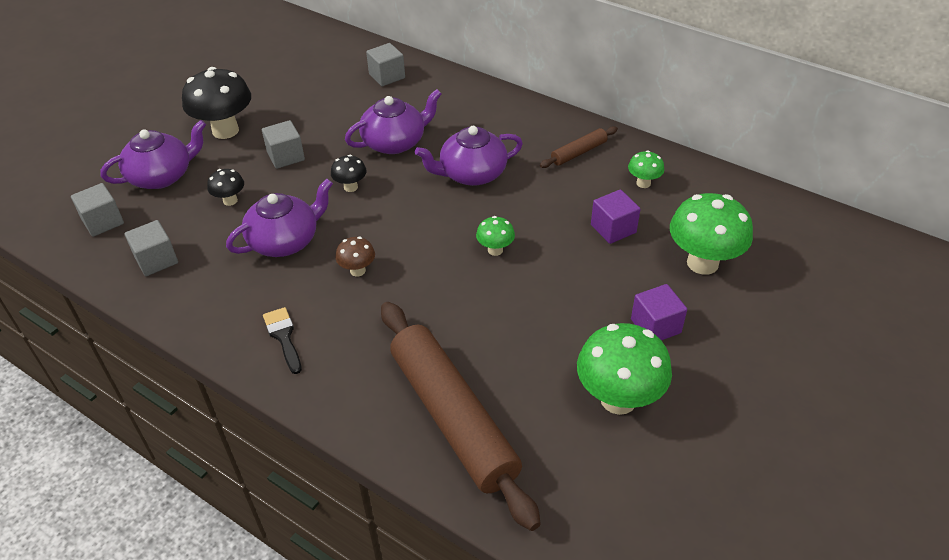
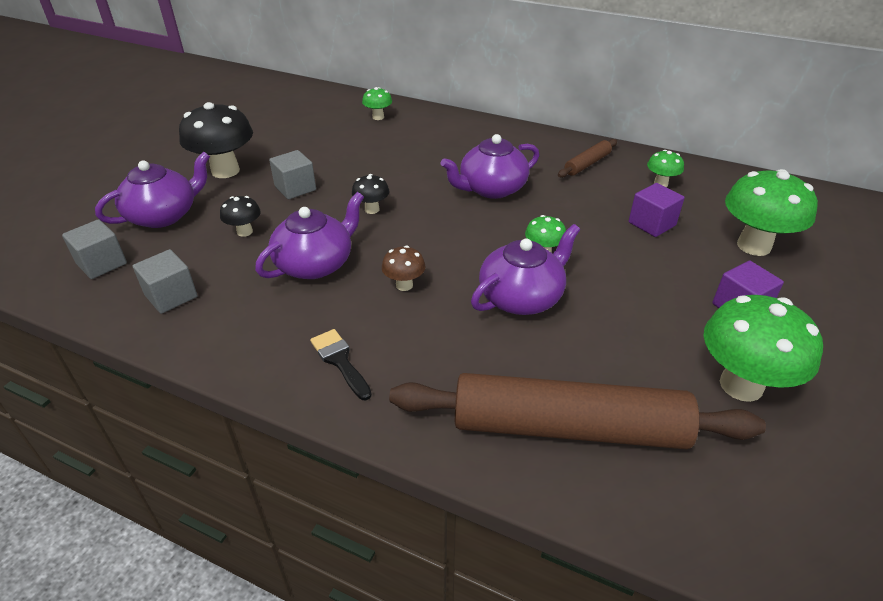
camera: 10 degrees left, 5 degrees down
(387, 76) = (378, 117): grey cube -> green mushroom
(395, 142) = (404, 168): purple teapot -> purple teapot (522, 297)
(453, 417) = (568, 427): brown rolling pin -> brown rolling pin turned 45 degrees counterclockwise

